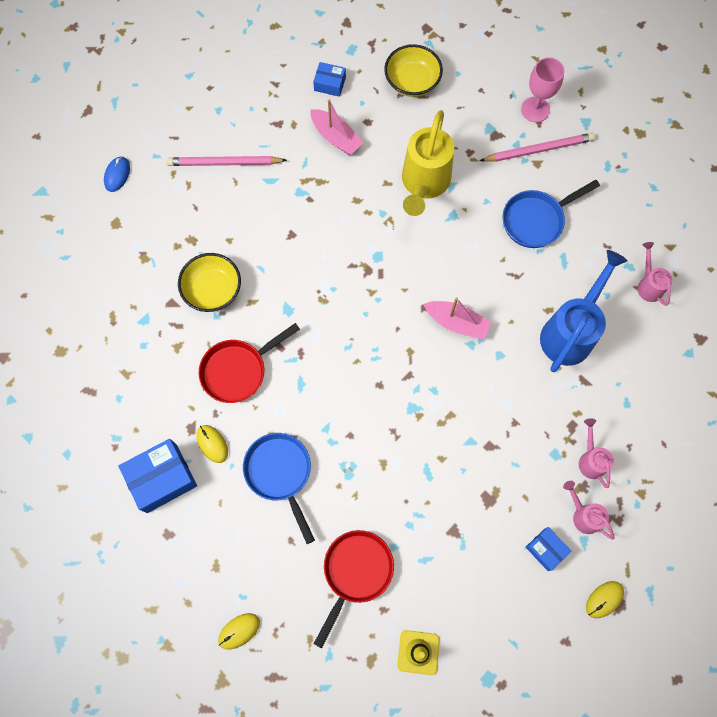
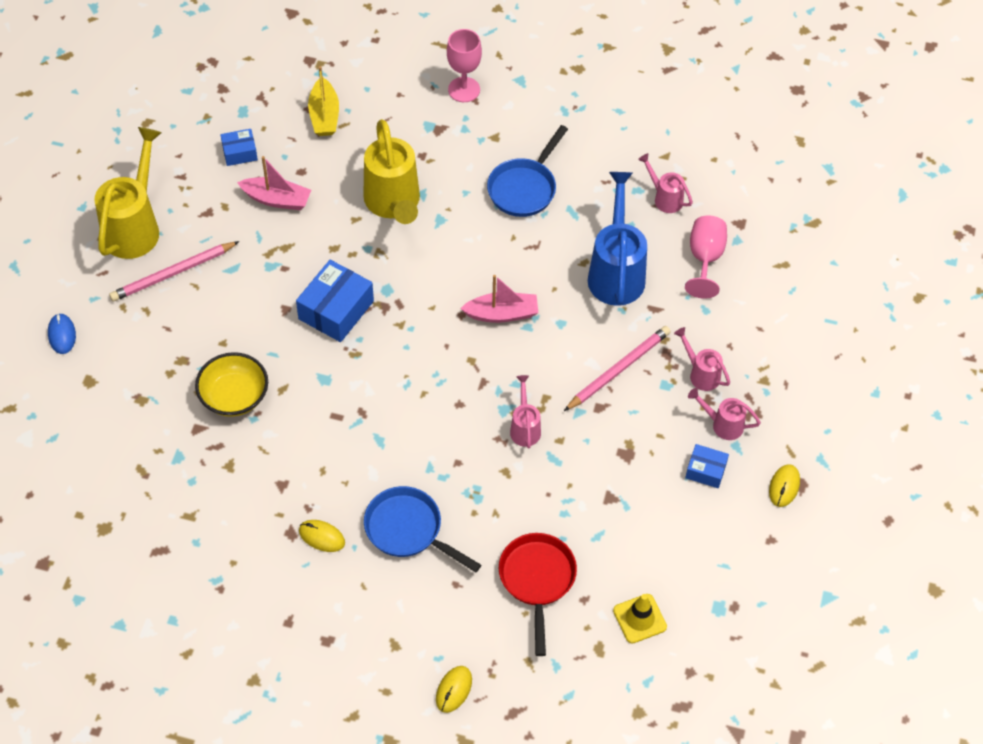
camera: 30 degrees left, 15 degrees down
(162, 478) = (288, 593): blue box -> blue box (336, 310)
(218, 110) = (134, 227): none -> yellow watering can
(238, 370) = (307, 457): red pan -> none
(412, 81) = (324, 115): yellow bowl -> yellow boat
(419, 433) = (525, 428): none -> pink watering can
(538, 149) = (489, 124): pink pencil -> pink pencil (618, 369)
(652, 357) = (705, 259): none -> pink goblet

